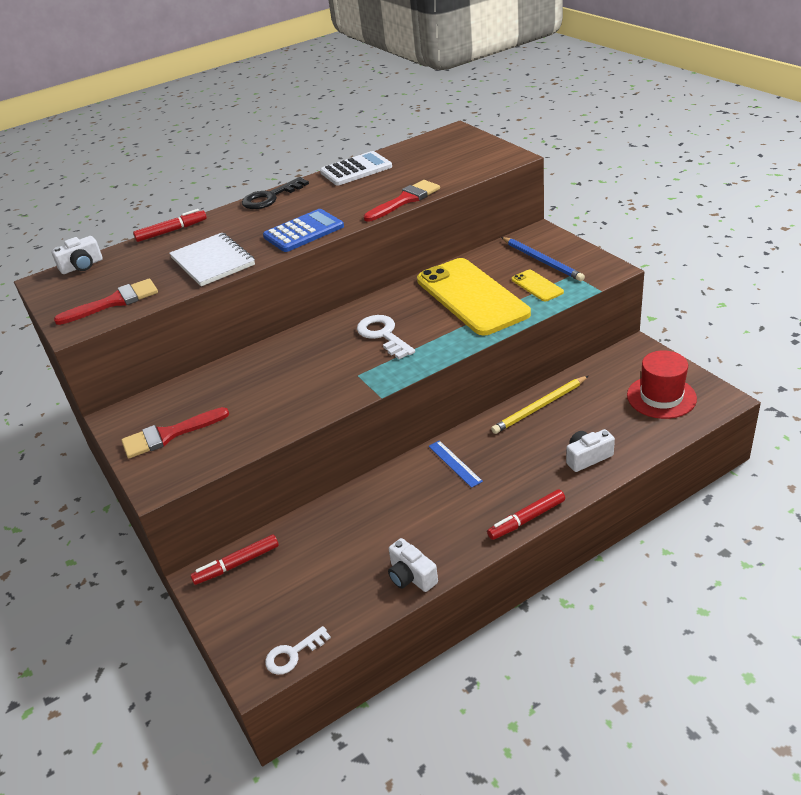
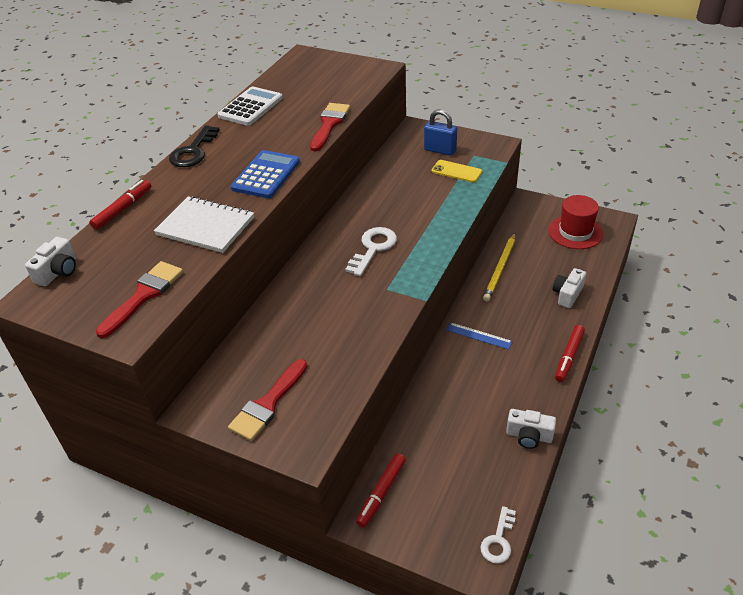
camera: 35 degrees left, 5 degrees up
(383, 335) = (373, 248): white key -> white key turned 90 degrees clockwise
(471, 297) = (414, 195): yellow phone -> none
(542, 261) = (440, 150): blue pencil -> blue padlock

